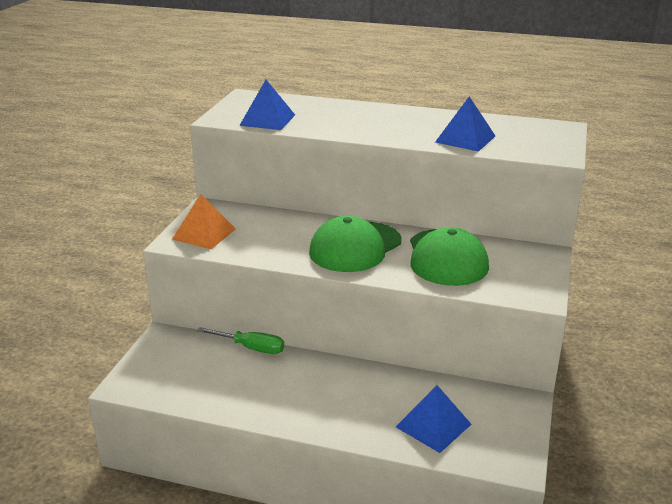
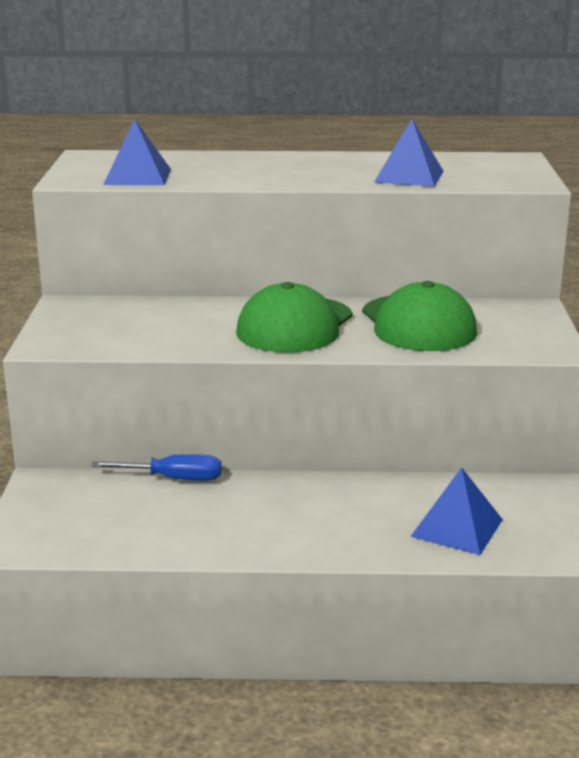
camera: 15 degrees left, 5 degrees down
(204, 234) = (80, 332): orange pyramid -> none
(251, 348) = (173, 479): green screwdriver -> blue screwdriver

